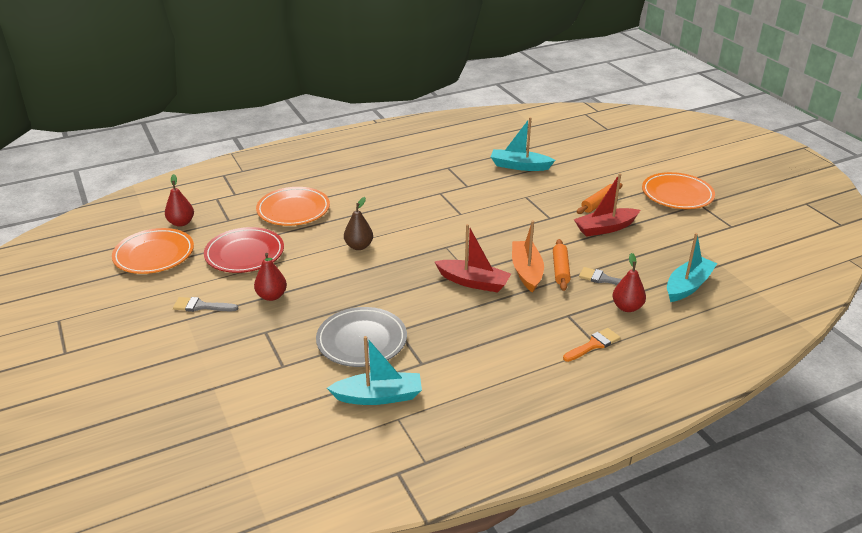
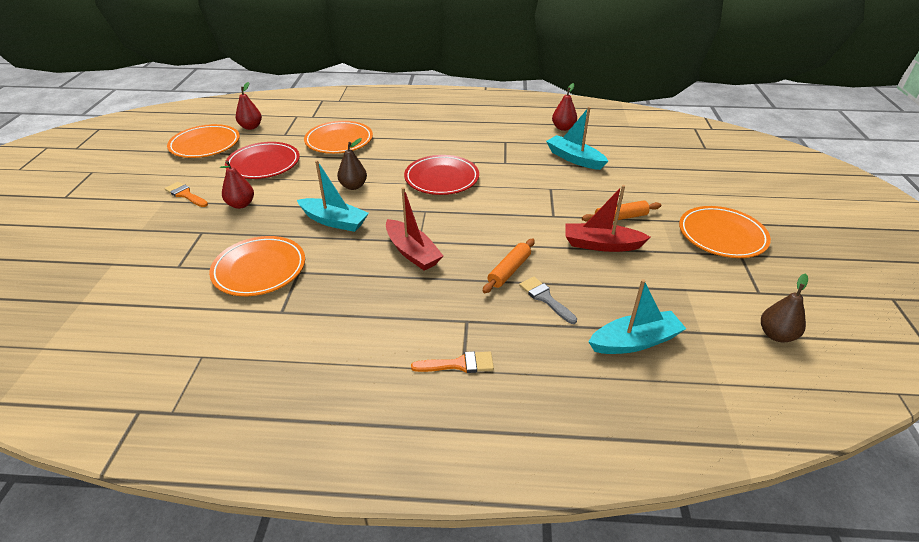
camera: 30 degrees right, 5 degrees up
(201, 306) = (185, 194): grey brush -> orange brush
(362, 340) = (259, 269): grey plate -> orange plate
(378, 396) = (211, 327): turquoise boat -> turquoise boat (334, 221)
(429, 215) = (441, 178): none -> red plate
(526, 271) = (473, 260): orange boat -> none
(627, 307) = (538, 338): red pear -> red pear (563, 128)
(763, 250) = (776, 335): none -> brown pear

